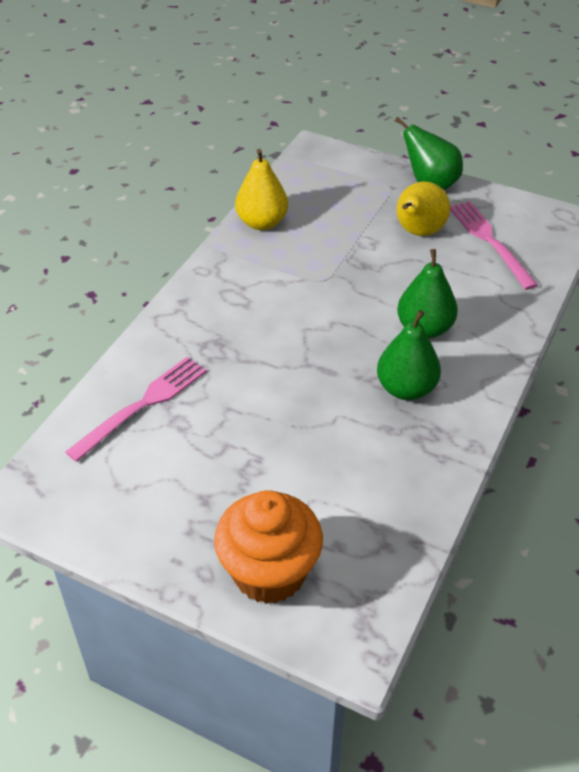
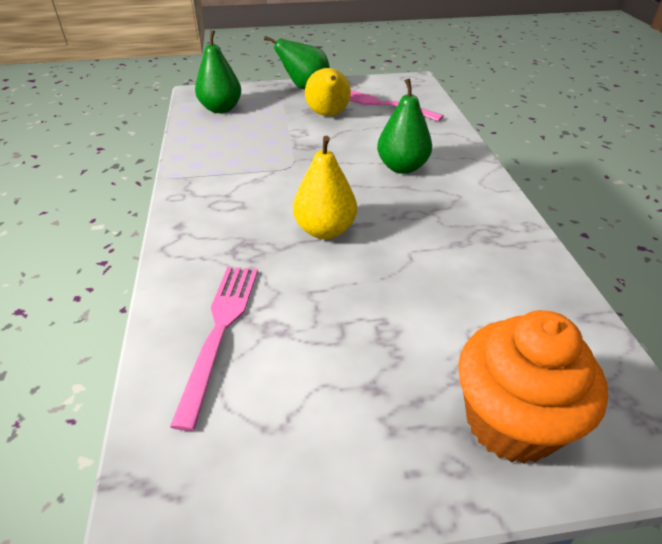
camera: 35 degrees left, 5 degrees down
(262, 223) = (199, 147): yellow pear -> yellow pear (325, 230)
(406, 389) = (437, 210): green pear -> green pear (221, 109)

